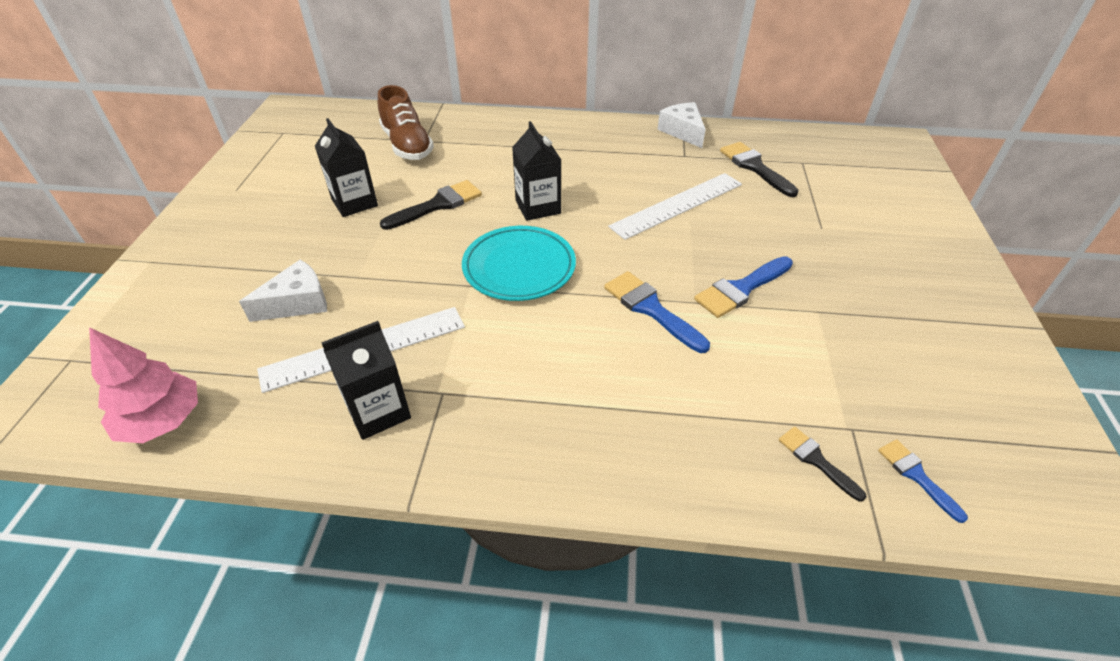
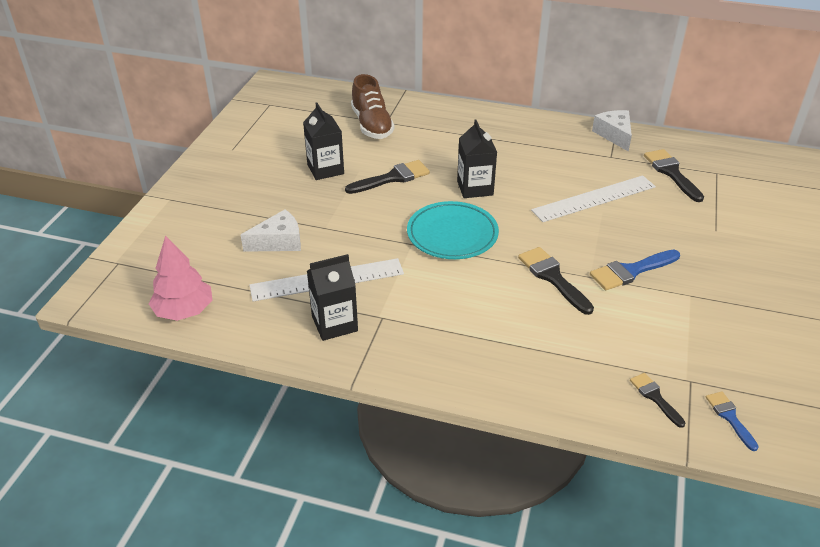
camera: 10 degrees right, 5 degrees down
(651, 309) = (552, 277): blue brush -> black brush

